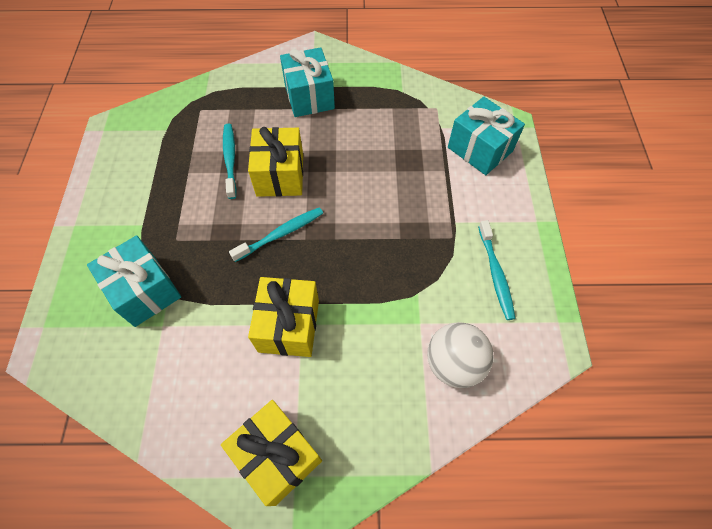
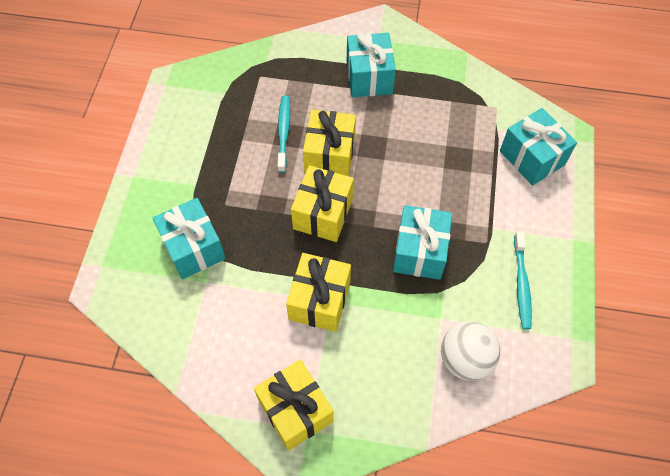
camera: 10 degrees right, 0 degrees up
(280, 234) = (323, 214): turquoise toothbrush -> yellow gift
(386, 257) = (419, 252): none -> turquoise gift

